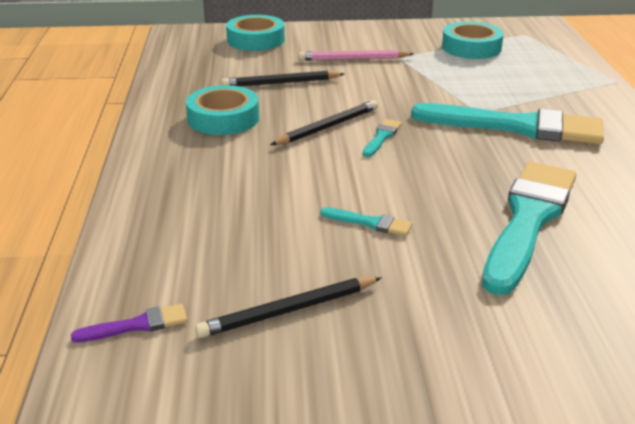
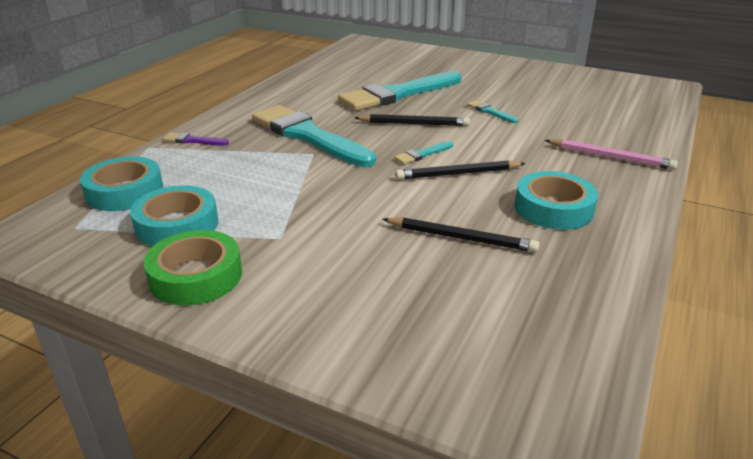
camera: 150 degrees left, 0 degrees up
(137, 325) = (646, 104): purple brush -> purple brush (193, 141)
(256, 40) = (432, 346): turquoise tape -> turquoise tape (125, 192)
(288, 310) = (564, 93): black pencil -> black pencil (414, 124)
(353, 59) = (337, 251): pink pencil -> pink pencil (610, 157)
(411, 34) = (196, 276): none -> green tape

